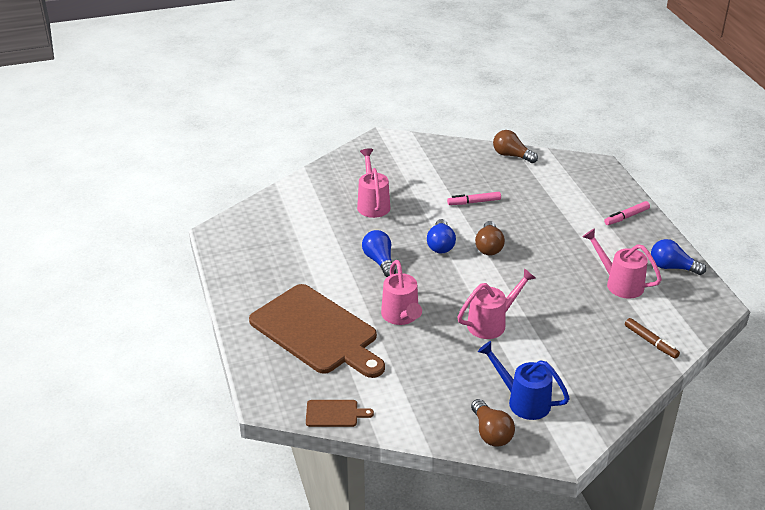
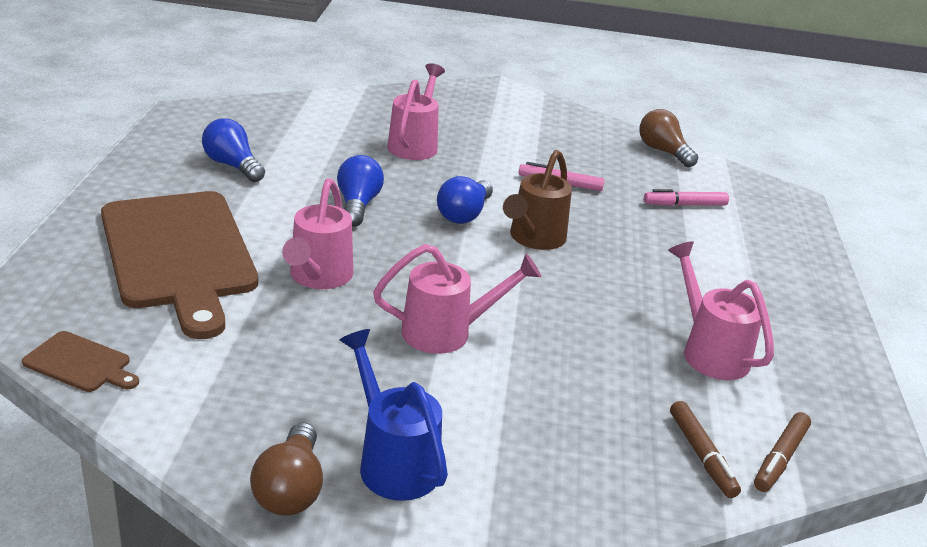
camera: 20 degrees right, 5 degrees down
(489, 247) = (534, 238): brown light bulb -> brown watering can
(626, 217) = (789, 270): pink marker -> pink marker (685, 205)
(672, 267) = (822, 360): blue light bulb -> blue light bulb (232, 165)
(684, 329) = (780, 458): none -> brown marker

